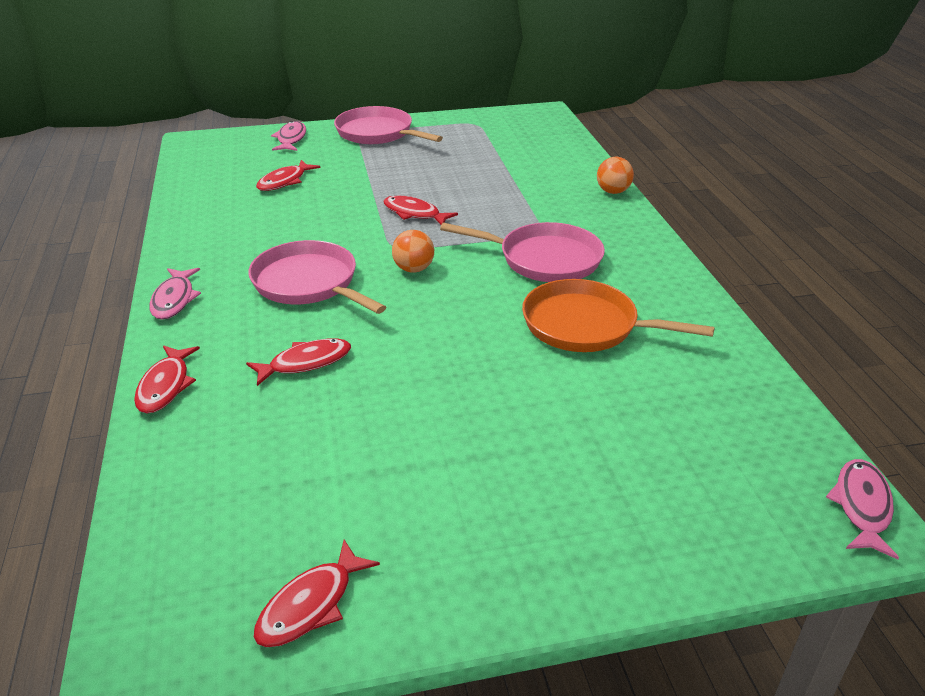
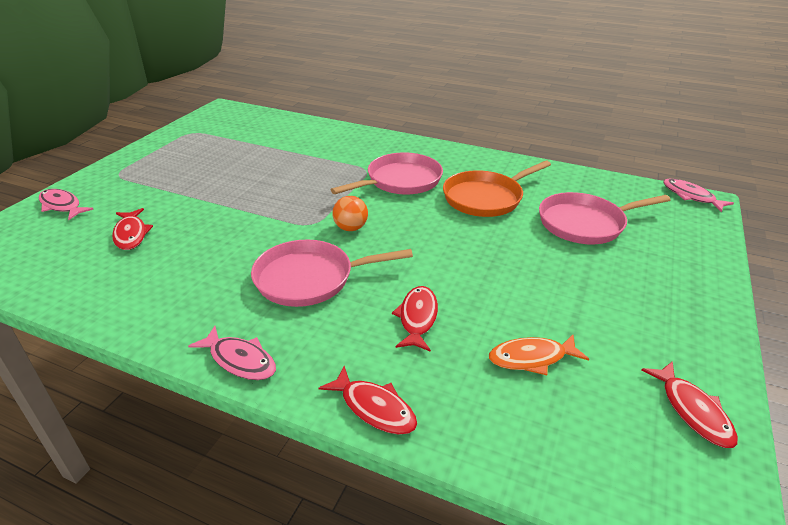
camera: 55 degrees left, 0 degrees up
(305, 455) = (532, 358): none -> orange fish
(377, 133) = (131, 168): pink pan -> pink pan (585, 223)
(414, 213) = (277, 200): red fish -> none
(613, 191) = (355, 131): orange ball -> none

